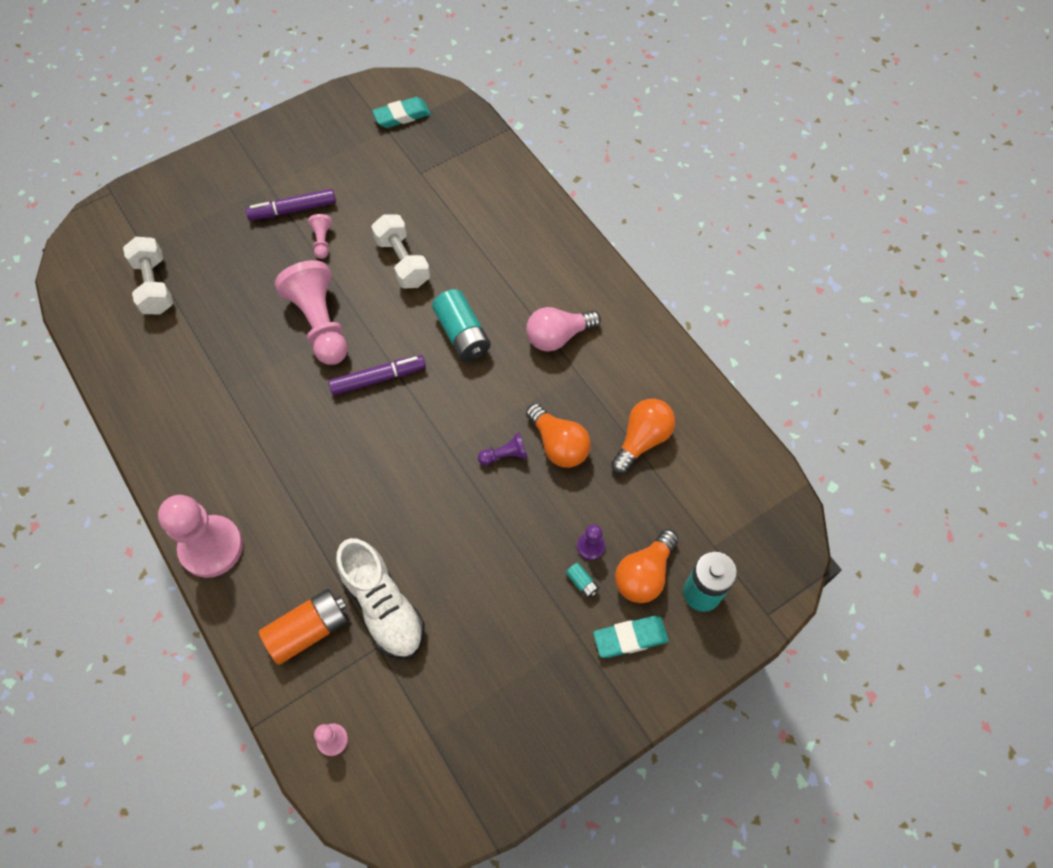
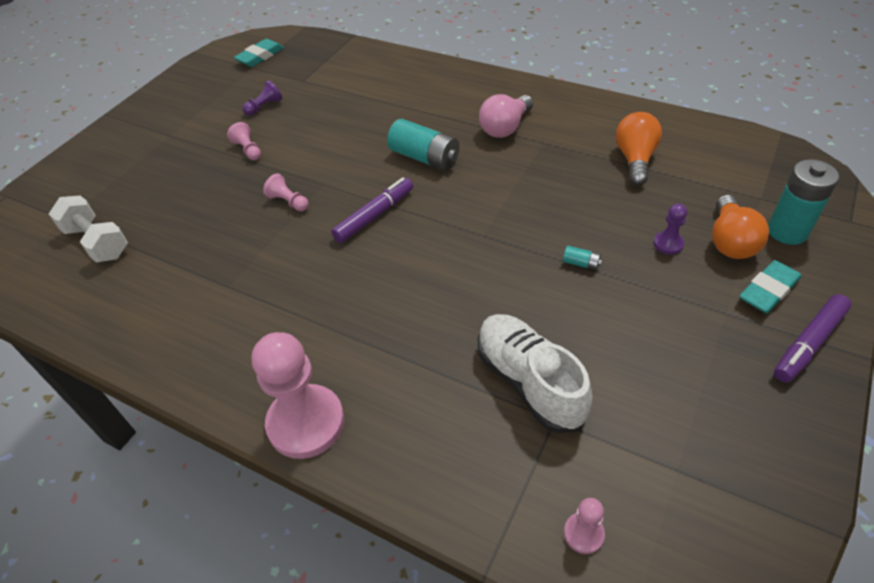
camera: 25 degrees left, 15 degrees down
(293, 210) = (205, 141): purple marker -> purple marker (809, 343)
(309, 630) = (471, 442): orange battery -> none
(320, 323) = (288, 202): pink pawn -> pink pawn, size x0.45
(383, 606) = (529, 381): white shoe -> white shoe turned 150 degrees counterclockwise
(402, 262) = (332, 135): white dumbbell -> none
(505, 455) = (535, 217): purple pawn -> purple pawn (264, 106)
(558, 445) = (572, 191): orange light bulb -> none
(582, 583) = (688, 272): turquoise battery -> turquoise battery (581, 263)

